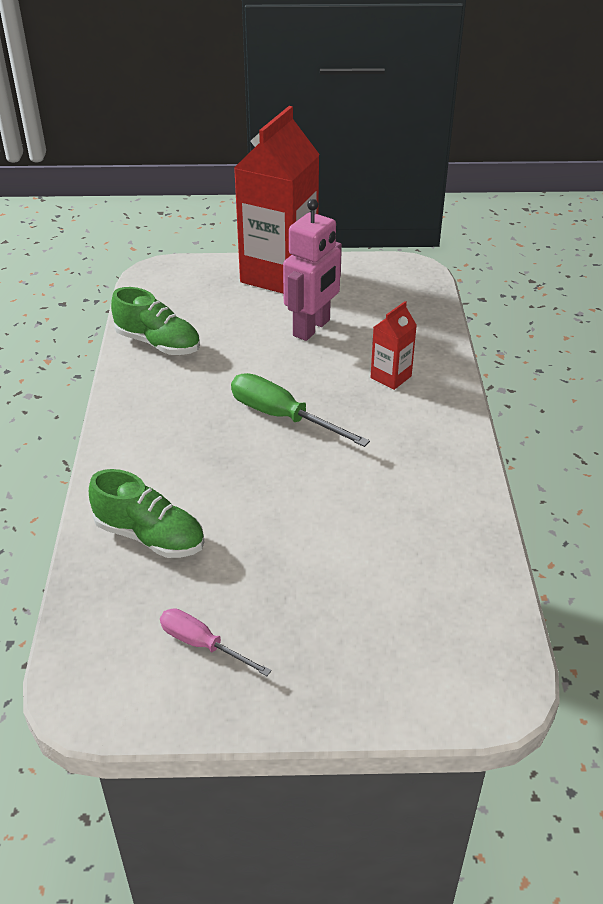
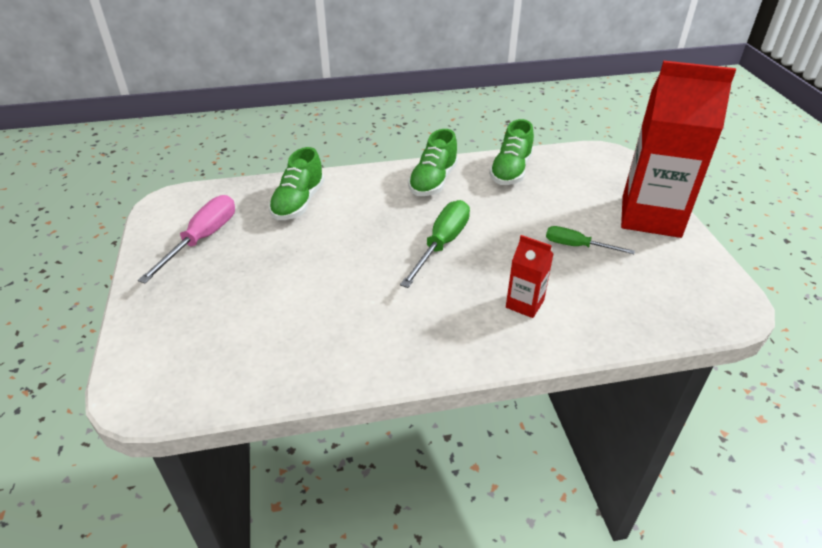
camera: 80 degrees right, 0 degrees up
(152, 406) = (433, 181): none -> green shoe
(202, 644) = (202, 239): pink screwdriver -> pink screwdriver, size x1.58
(312, 328) = (576, 246): pink robot -> green screwdriver

